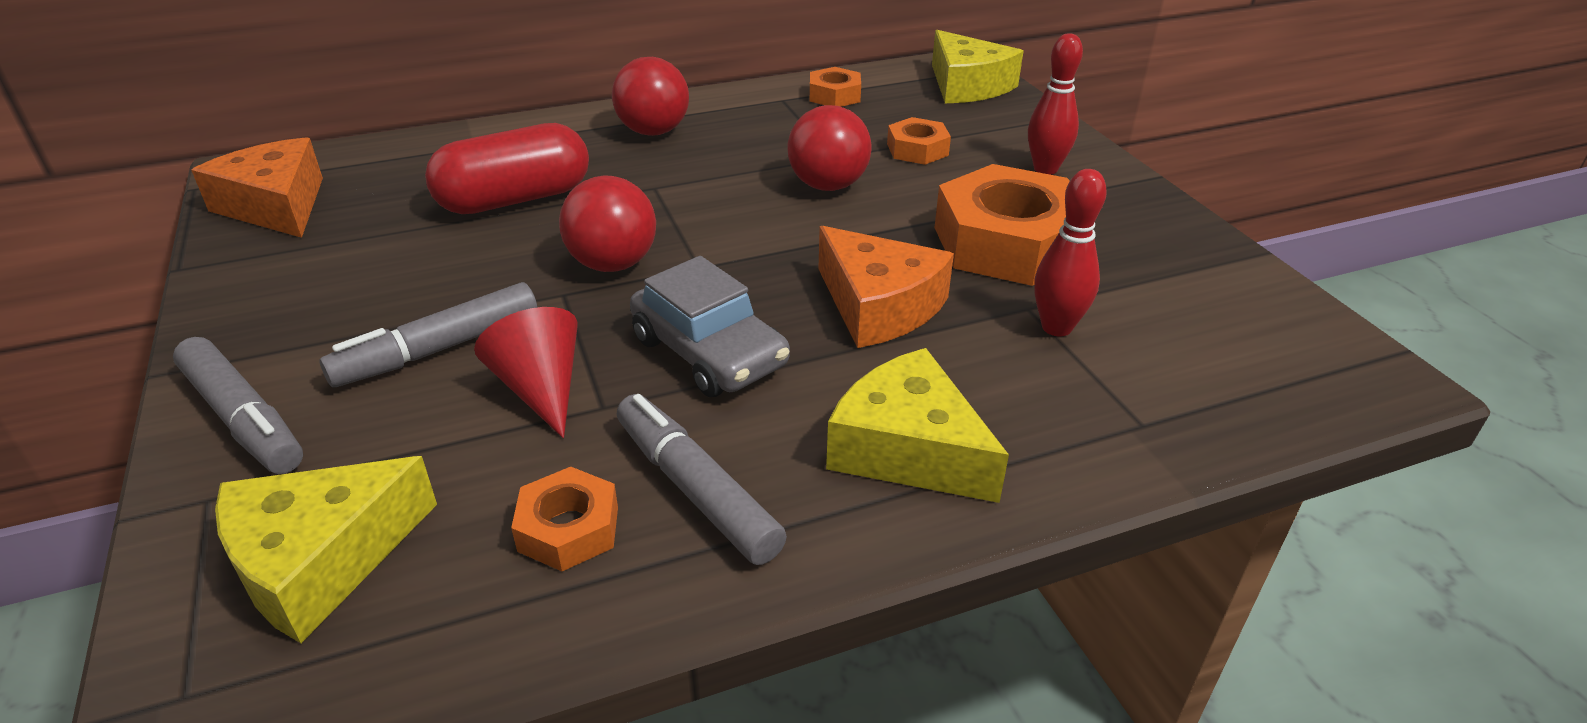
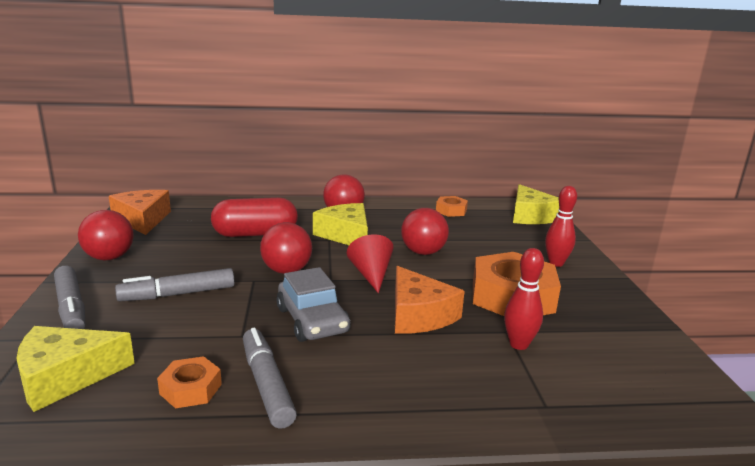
camera: 15 degrees right, 15 degrees down
(257, 299) = (109, 257): none -> red ball
(541, 388) = (216, 321): red cone -> red cone (371, 275)
(907, 449) = (394, 389): yellow cheese -> yellow cheese (345, 235)
(917, 149) = (484, 243): orange nut -> none

